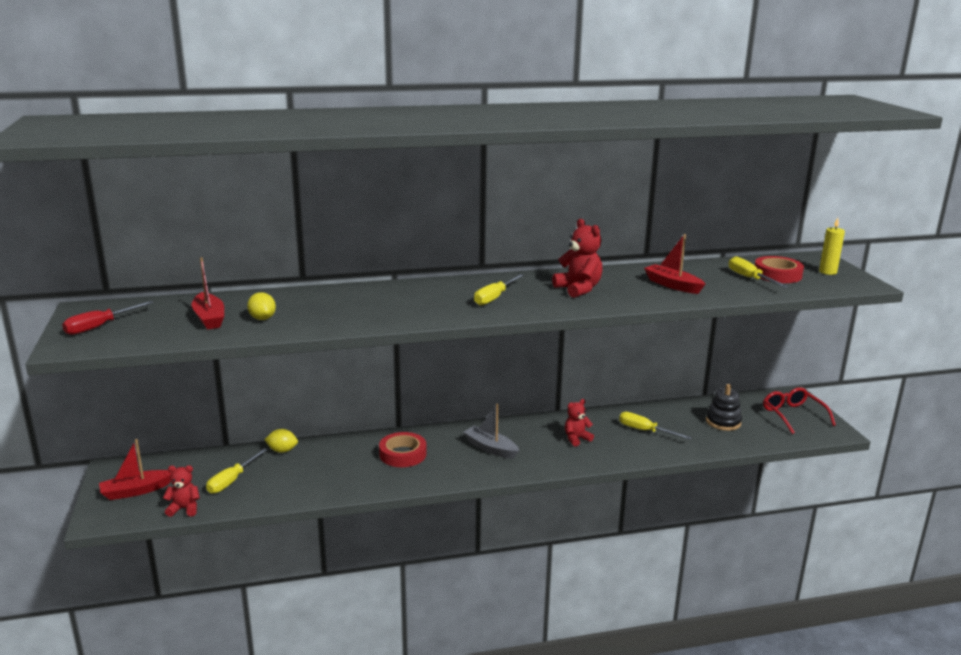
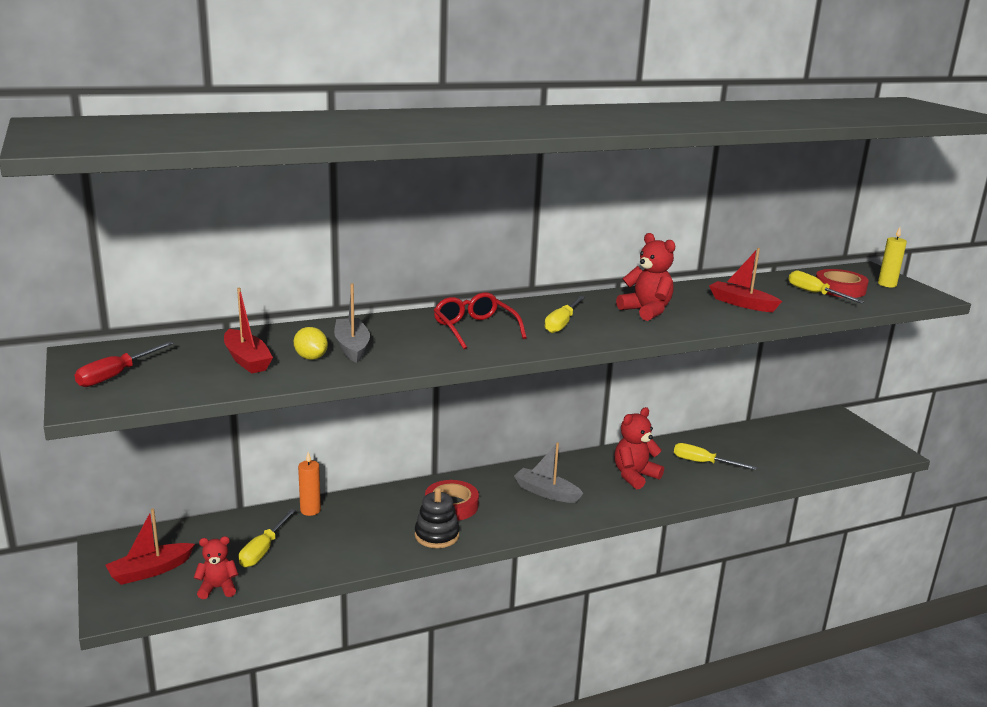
camera: 10 degrees left, 0 degrees up
(282, 450) = (310, 510): yellow lemon -> orange candle
(301, 311) = (352, 347): none -> grey boat
(576, 439) = (634, 476): red teddy bear -> red teddy bear, size x1.54
(723, 422) = (778, 448): black stacking toy -> black stacking toy (437, 535)
(793, 415) = (845, 437): red glasses -> red glasses (475, 329)

